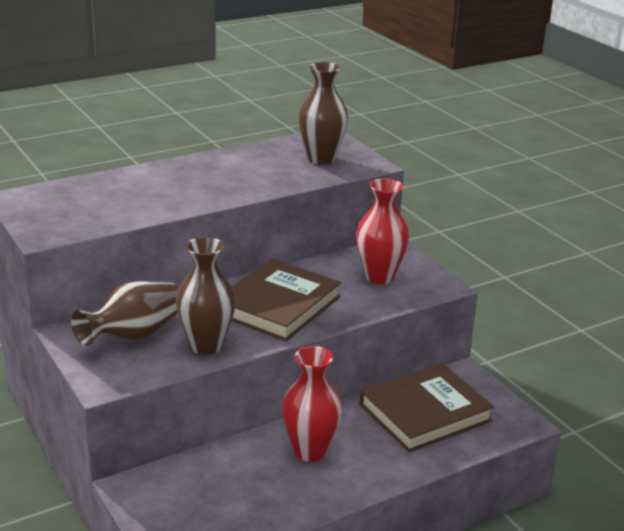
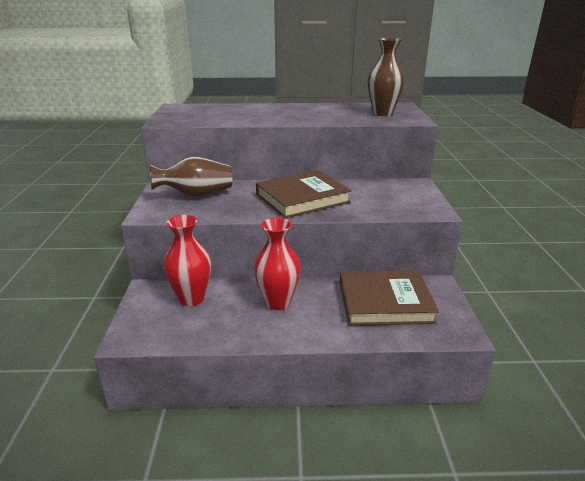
camera: 30 degrees right, 0 degrees up
(206, 345) = (231, 209): brown vase -> none
(379, 277) = (391, 197): red vase -> red vase (191, 298)

